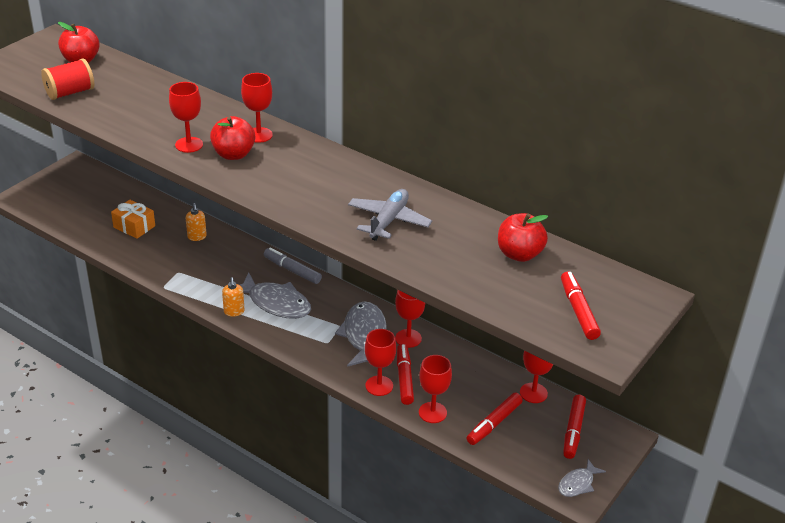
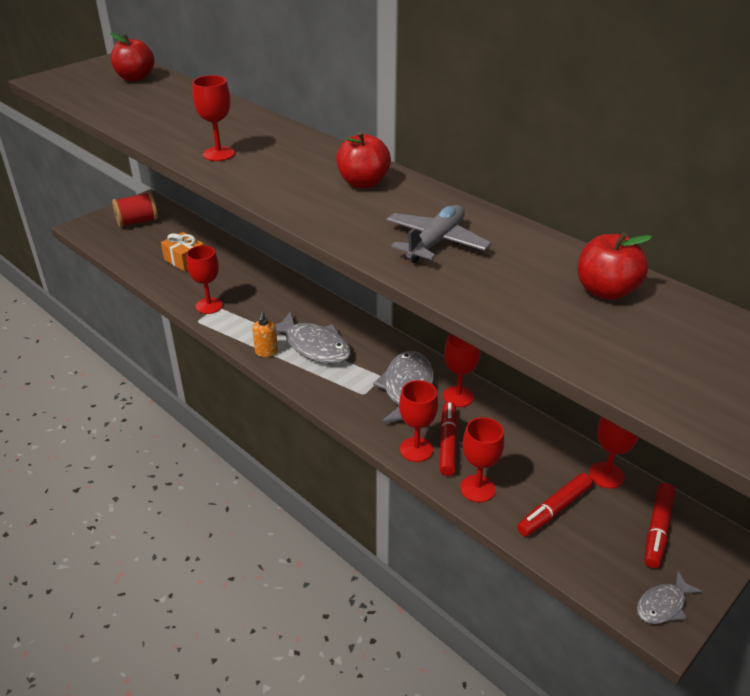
camera: 10 degrees right, 0 degrees up
(70, 92) = (111, 103): red spool -> red spool (137, 222)
(197, 237) = (246, 274): orange soap dispenser -> none
(233, 154) = (266, 165): red apple -> red apple (363, 183)
(259, 135) = (300, 148): red goblet -> red goblet (209, 306)
(292, 270) = (339, 313): grey marker -> none
(578, 311) = (691, 370): red marker -> none

